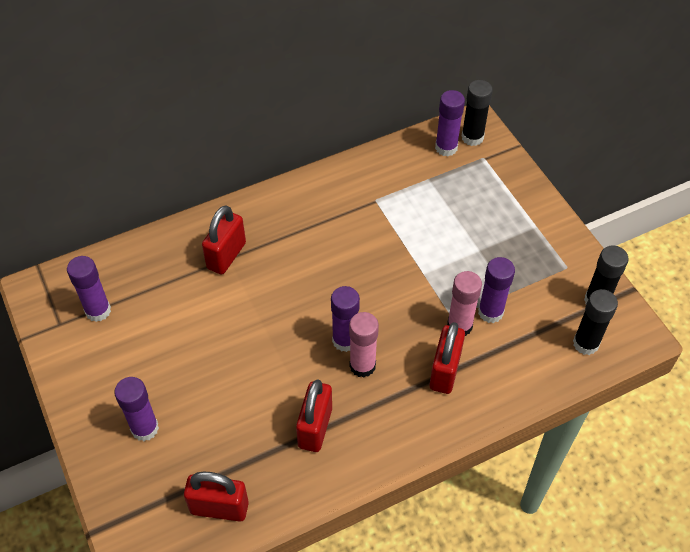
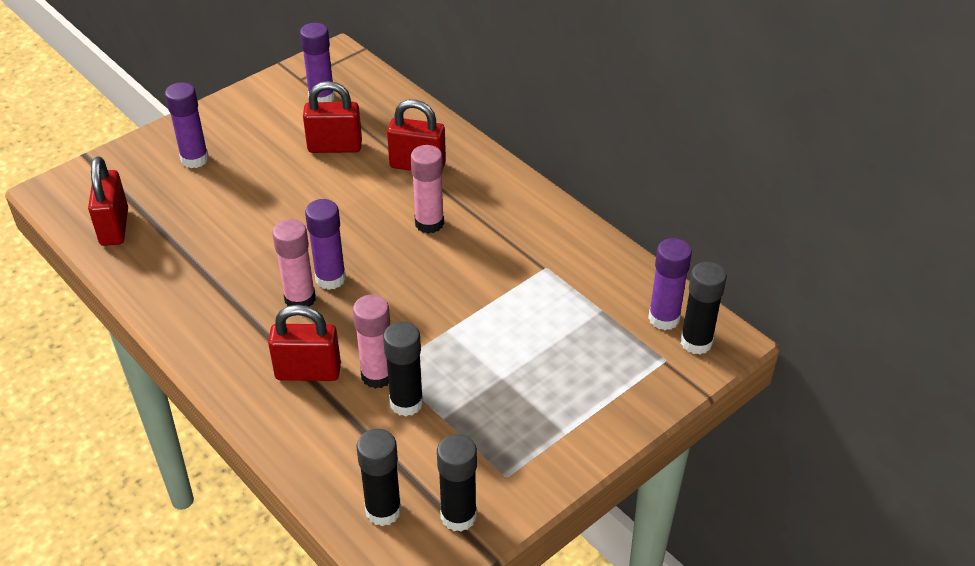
camera: 75 degrees right, 10 degrees down
(302, 261) = (429, 223): none -> pink glue stick
(315, 428) = (214, 276): red padlock -> red padlock (335, 147)
(490, 312) = (406, 403): purple glue stick -> black glue stick

